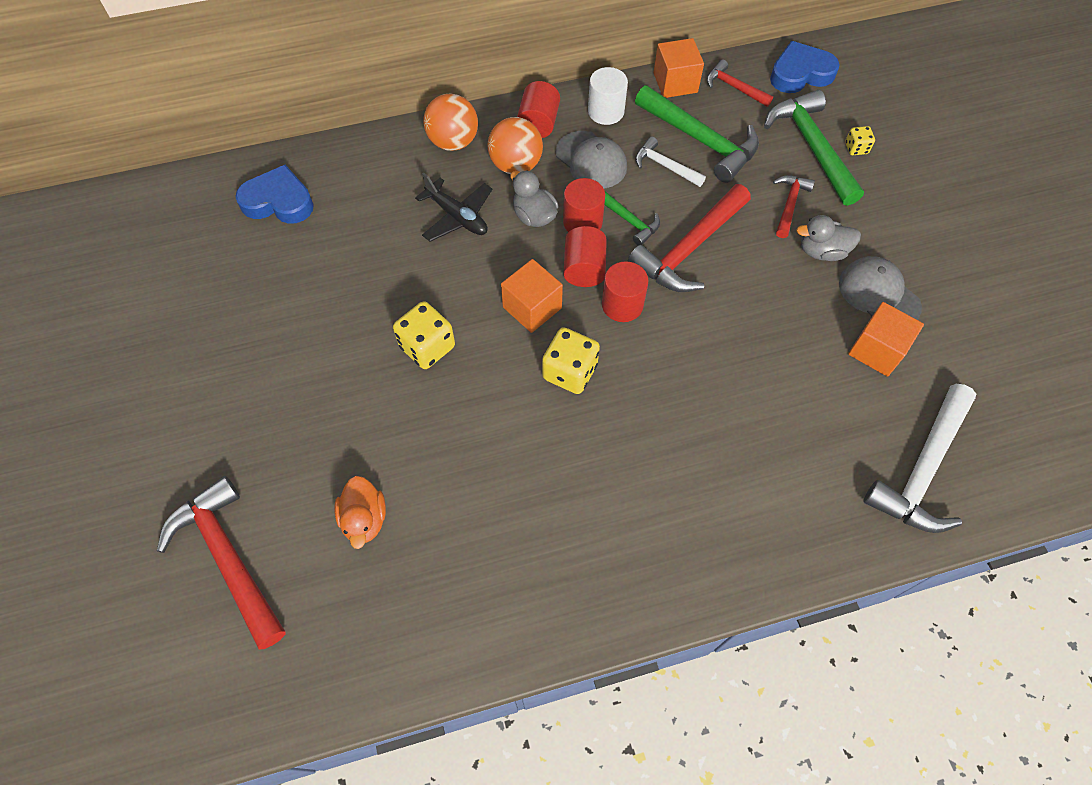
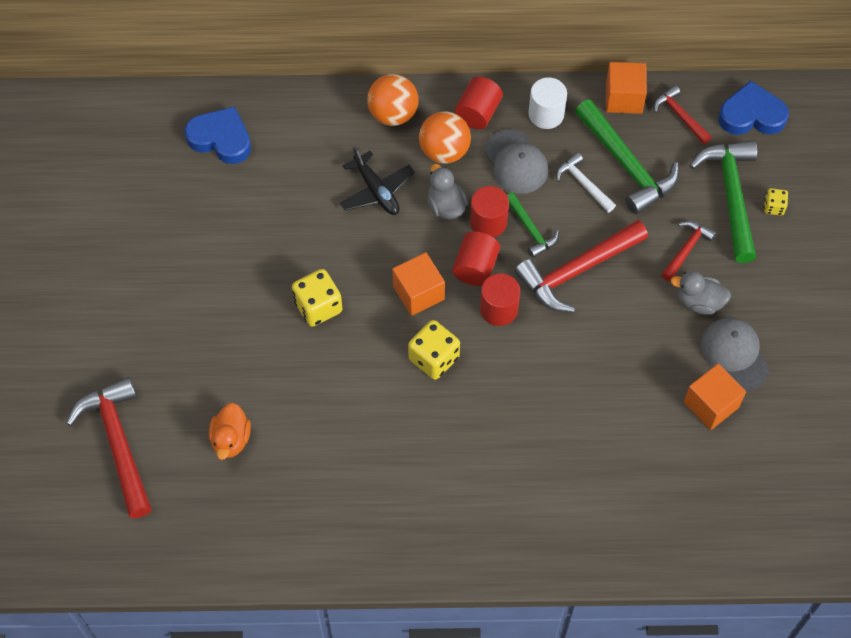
camera: 15 degrees right, 0 degrees up
(922, 470) = (706, 516): white hammer -> none

